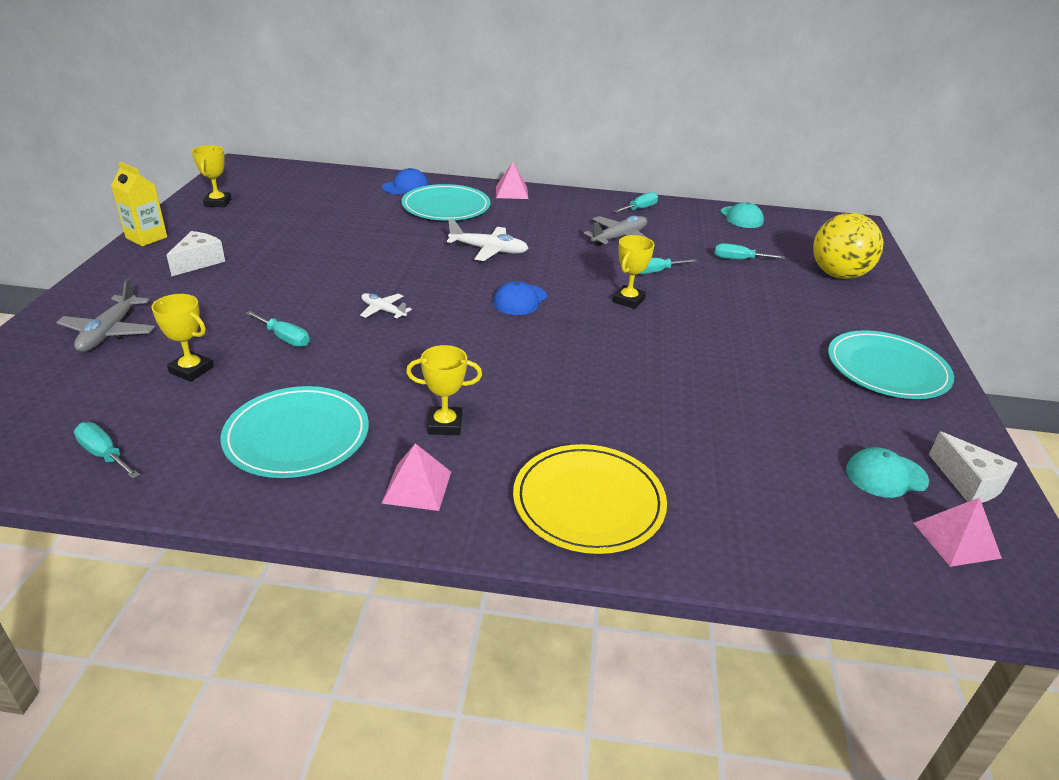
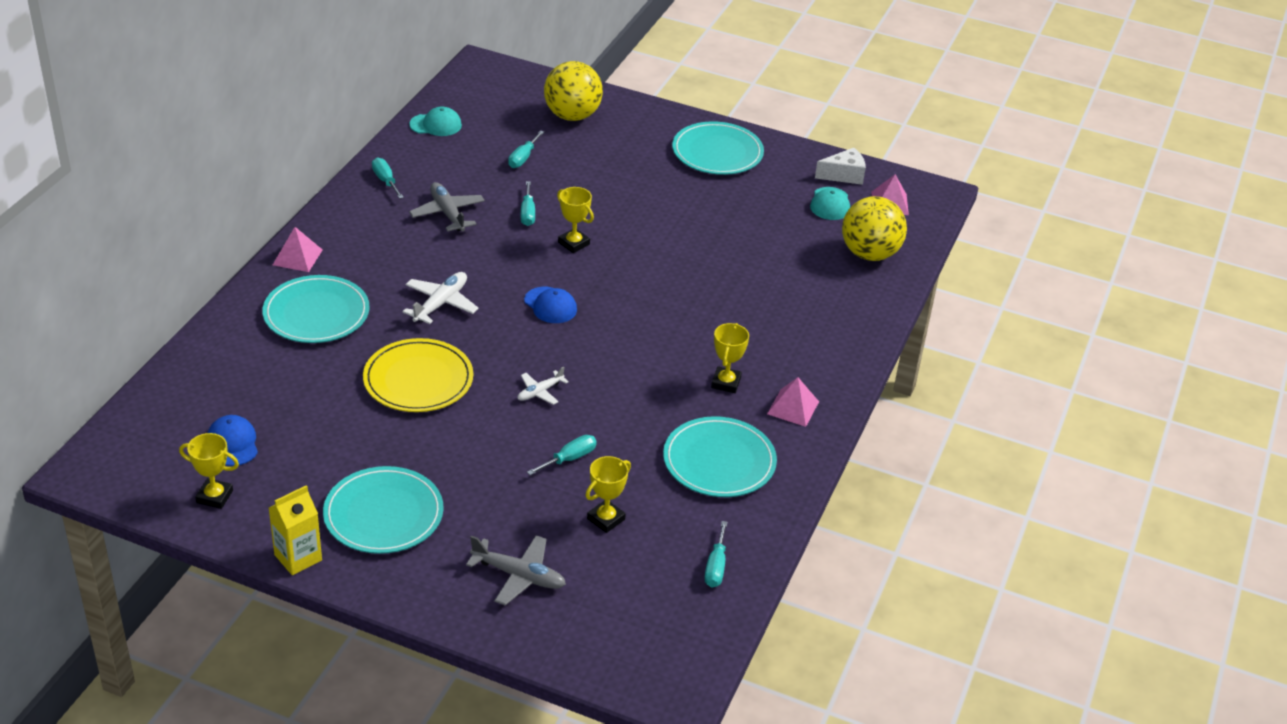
camera: 75 degrees left, 5 degrees up
(104, 455) = (716, 567): turquoise screwdriver -> turquoise screwdriver turned 45 degrees counterclockwise
(198, 262) = (383, 514): white cheese -> turquoise plate
(405, 186) = (240, 335): blue cap -> blue cap (233, 443)
(588, 502) = (826, 334): yellow plate -> yellow plate (418, 379)
(808, 529) = (869, 254): none -> yellow ball

